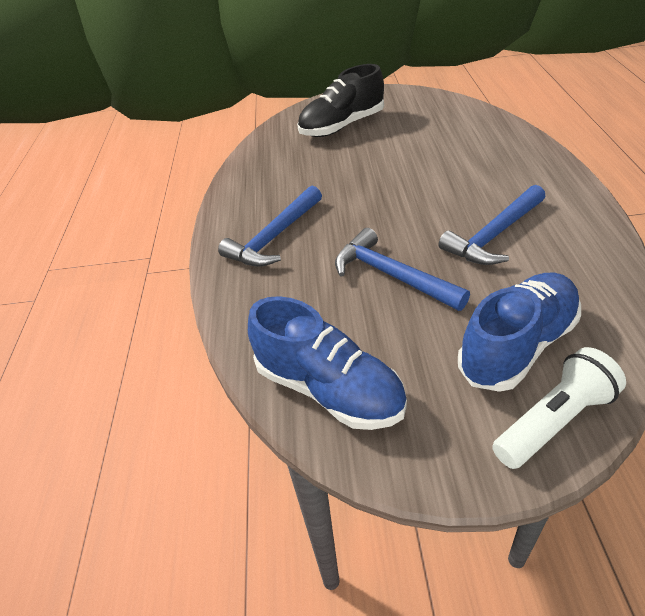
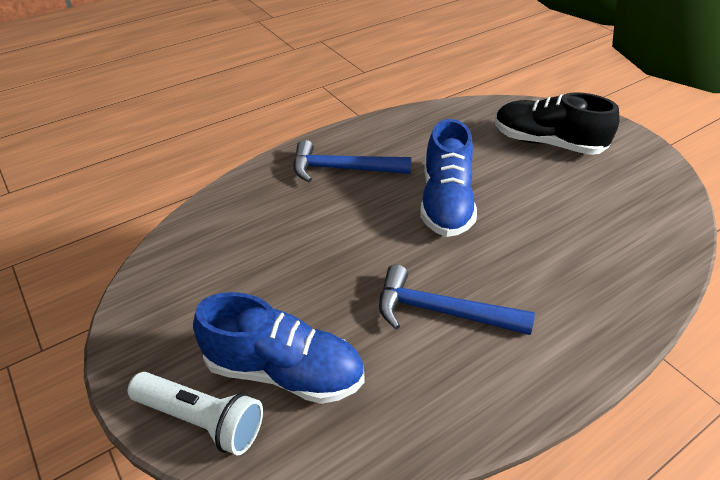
camera: 55 degrees right, 0 degrees up
(329, 389) = (185, 265): blue shoe -> blue shoe (445, 202)
(391, 275) = (334, 256): blue hammer -> none

